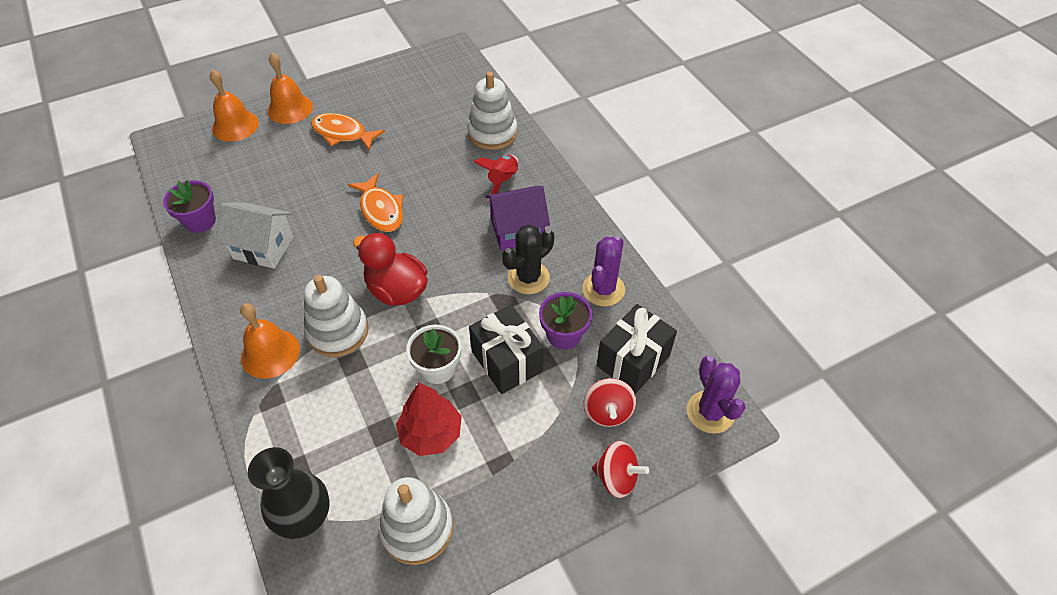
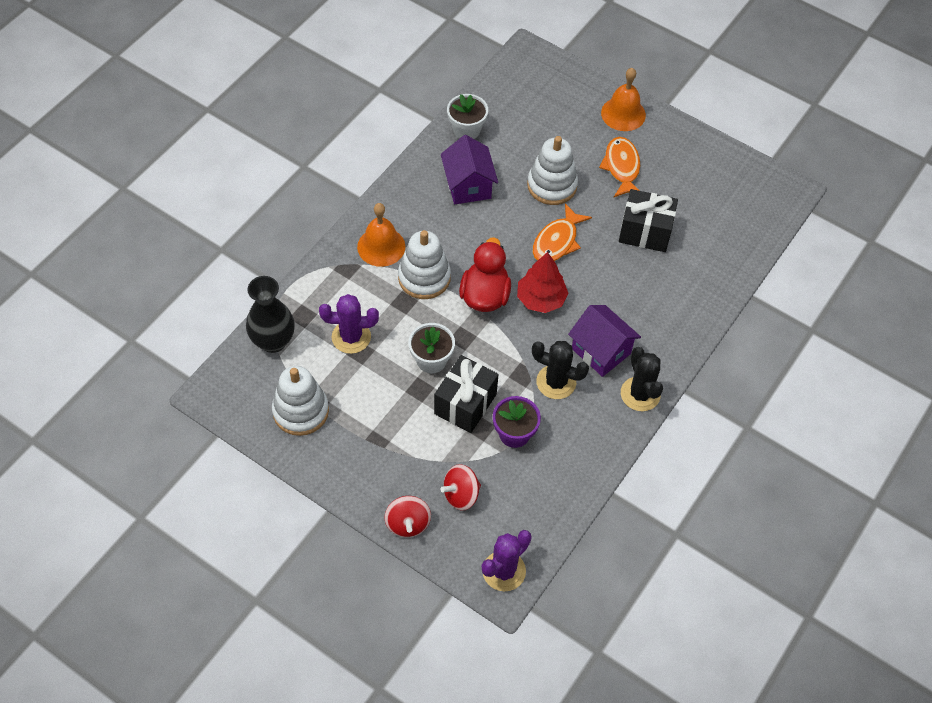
camera: 60 degrees right, 5 degrees up
(200, 221) = (466, 130): purple flower pot -> white flower pot
(235, 125) = (577, 89): orange bell -> none
(263, 248) = (468, 186): white house -> purple house
(431, 433) = (375, 383): red tree -> red tree (541, 299)
(492, 133) = (704, 277): white stacking toy -> white stacking toy (552, 185)
(502, 181) = (650, 313): red rocket -> none
(578, 224) = (640, 394): none -> black cactus
(603, 289) = (579, 444): purple cactus -> purple cactus (351, 337)
(633, 361) = (519, 495): black gift -> black gift (645, 232)

